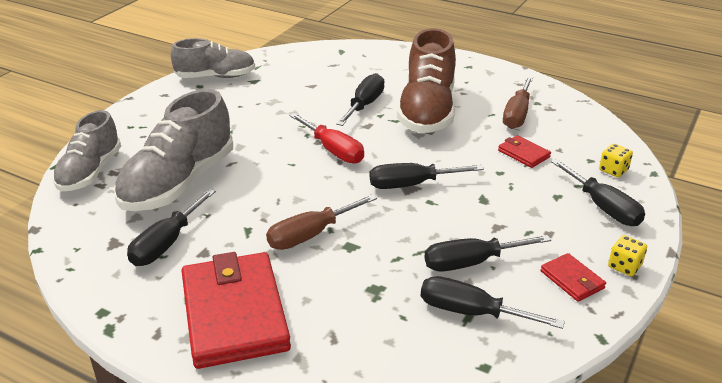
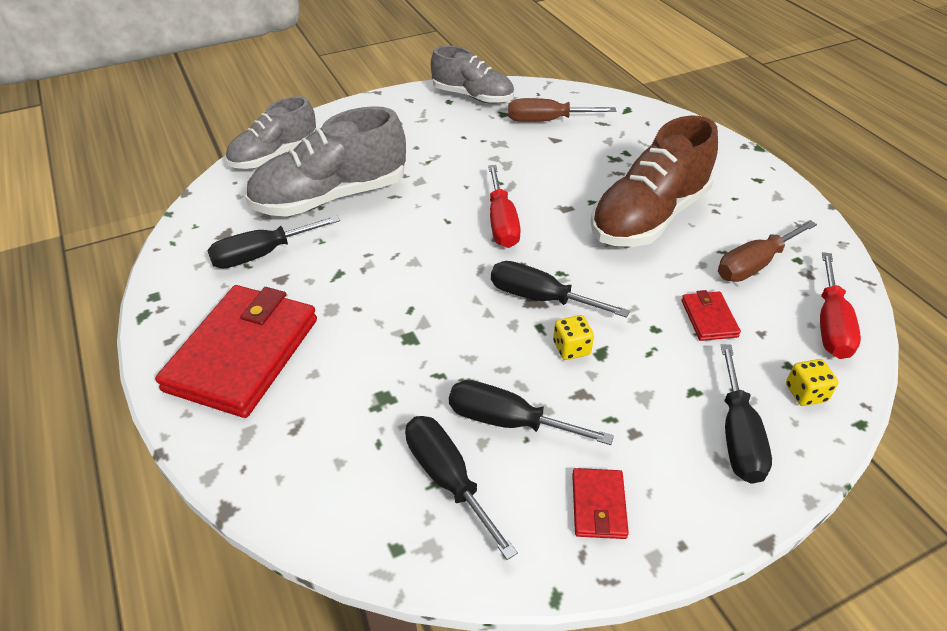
camera: 35 degrees right, 10 degrees up
(310, 235) = (386, 307): brown screwdriver -> brown screwdriver (546, 121)
(364, 105) = (587, 183): black screwdriver -> none
(589, 130) = (830, 324): none -> red screwdriver
(624, 266) = (682, 526): yellow dice -> yellow dice (571, 348)

